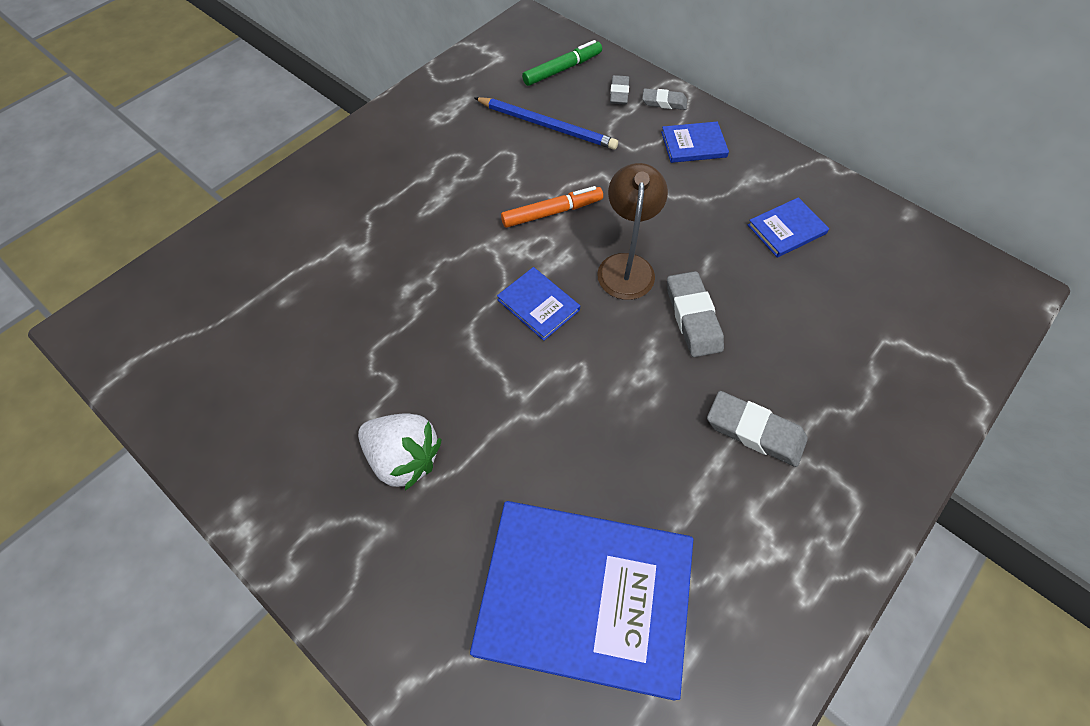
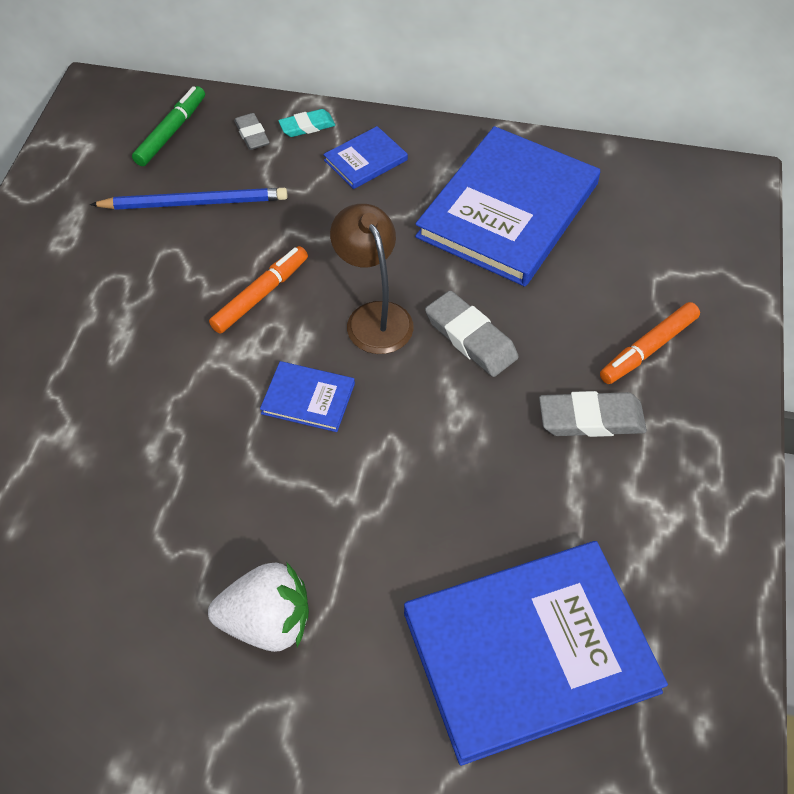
camera: 30 degrees left, 5 degrees down
(664, 102) = (307, 126): grey eraser -> turquoise eraser
(786, 229) = (508, 210): blue book -> blue book, size x2.30
(842, 397) = (648, 349): none -> orange marker

